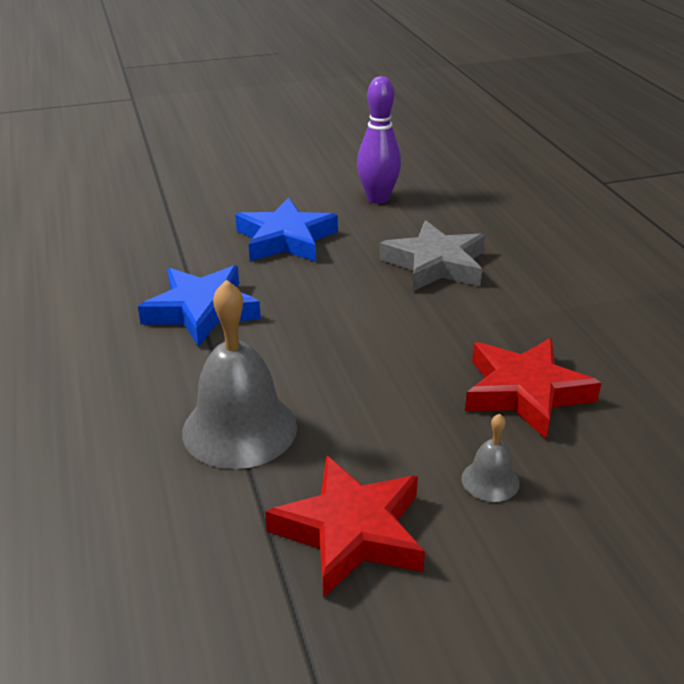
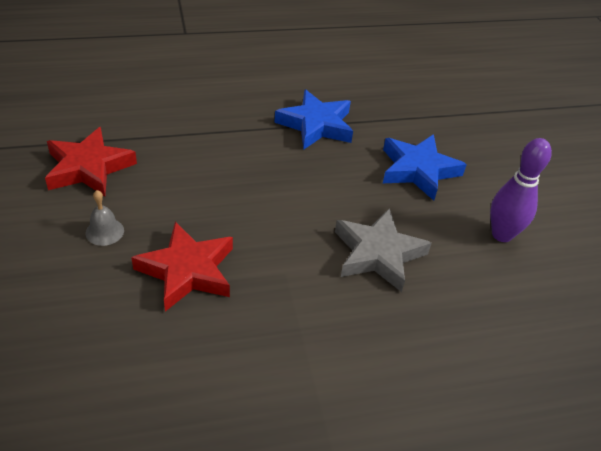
camera: 90 degrees right, 10 degrees up
(239, 428) = (188, 134): grey bell -> none

